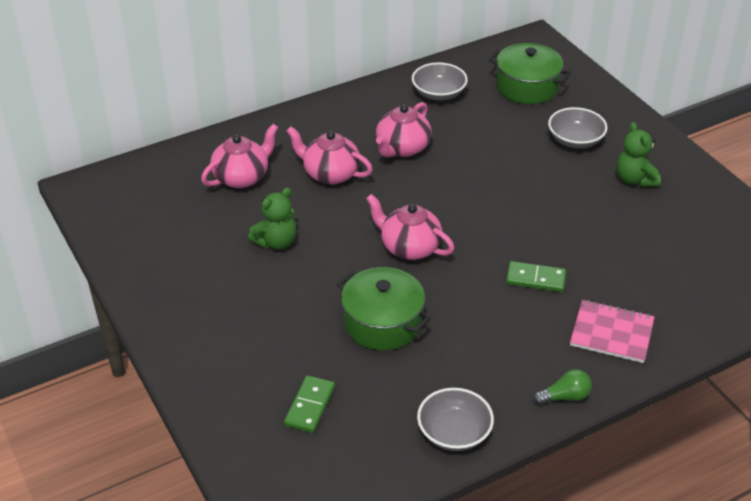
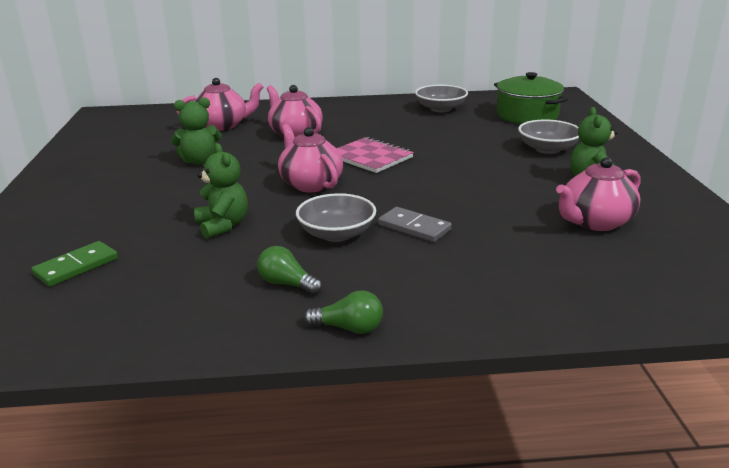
camera: 25 degrees right, 15 degrees down
(382, 323) = (223, 226): green pot -> green teddy bear
(402, 148) = (374, 130): pink teapot -> pink teapot (595, 222)
(454, 432) = (186, 326): grey bowl -> grey bowl (337, 234)
(490, 370) = (287, 284): none -> green light bulb
(535, 279) = (414, 227): green domino -> grey domino
(611, 333) = (462, 286): pink notebook -> pink notebook (370, 157)

